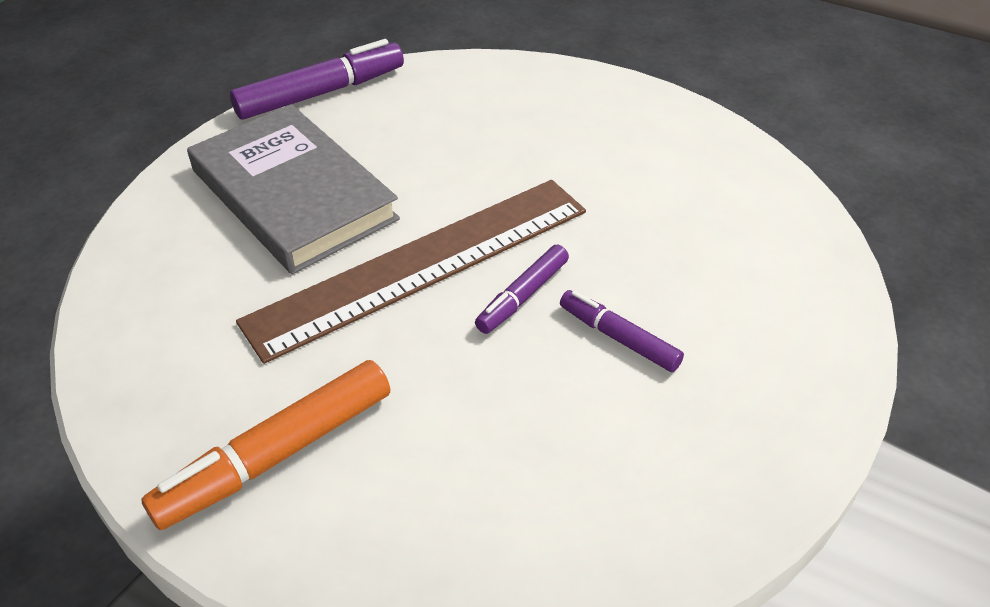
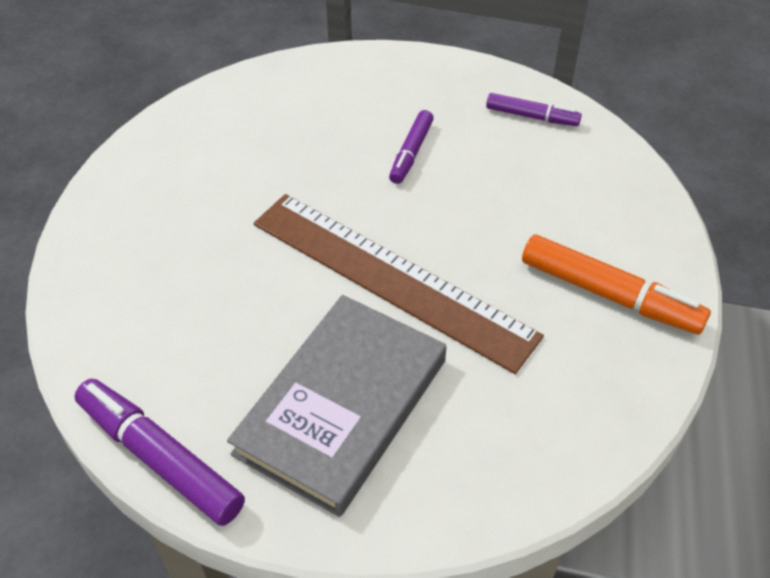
camera: 110 degrees left, 5 degrees up
(522, 296) = (396, 209): purple marker -> purple marker (532, 116)

